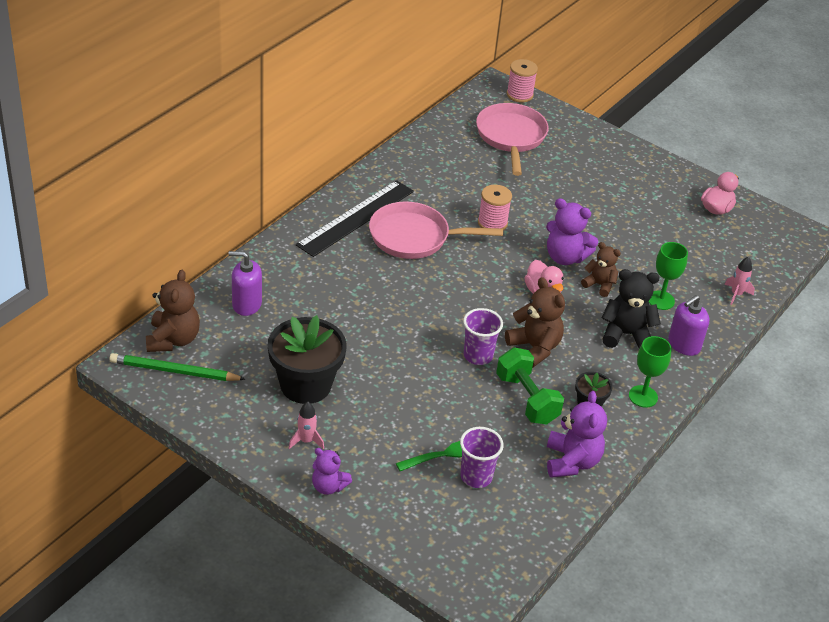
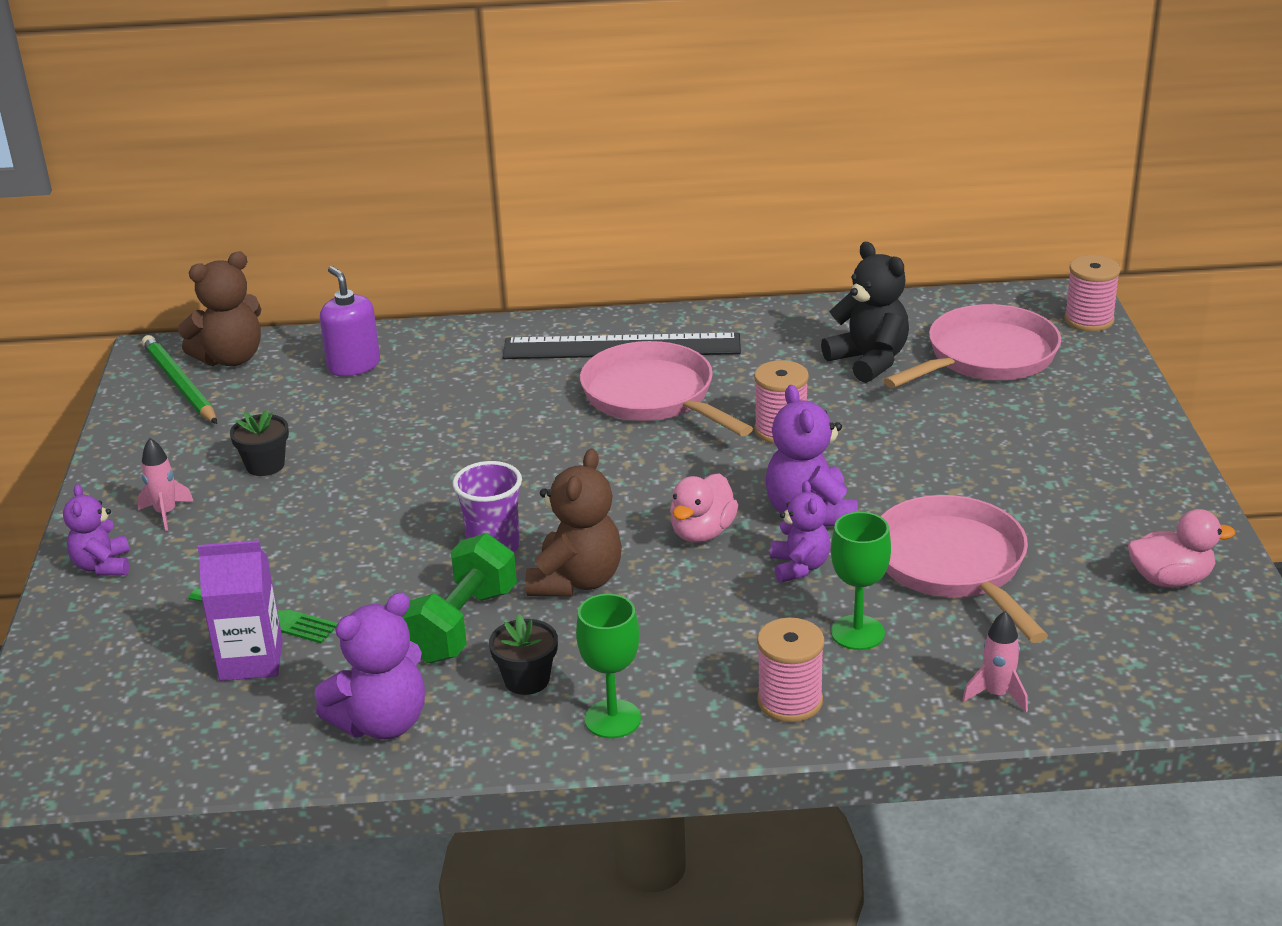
camera: 55 degrees right, 10 degrees down
(305, 385) = (265, 465): black flower pot -> black flower pot, size x0.48
(476, 477) = (251, 660): purple cup -> purple carton
(599, 285) = (799, 567): brown teddy bear -> purple teddy bear
(626, 334) = (727, 639): black teddy bear -> black teddy bear (869, 361)
(646, 248) = (953, 565): none -> pink pan
(683, 345) = (790, 701): purple soap dispenser -> pink spool

